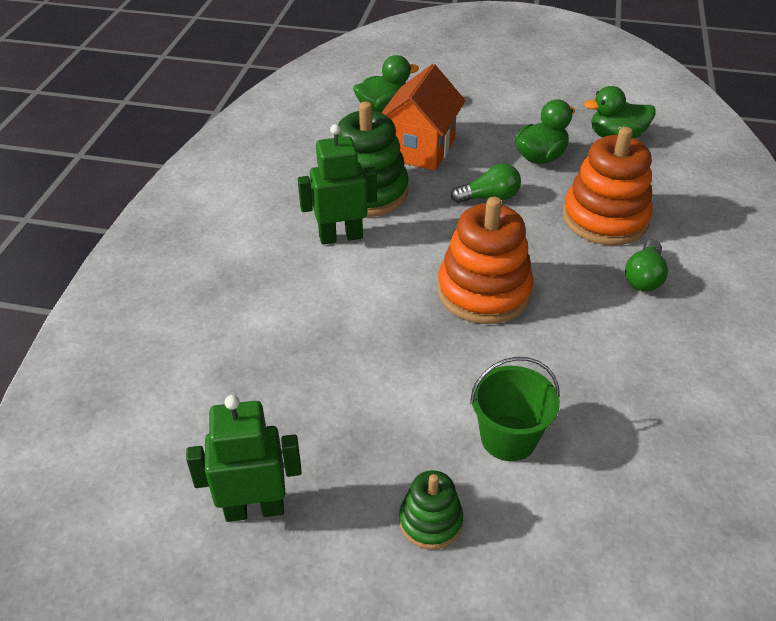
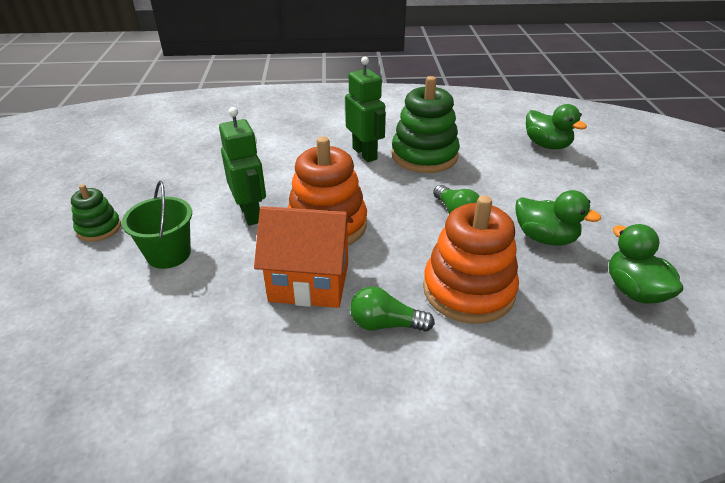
camera: 75 degrees right, 5 degrees down
(254, 509) = (118, 166): green robot -> green robot (251, 214)
(419, 149) = (501, 170): orange house -> orange house (309, 282)

